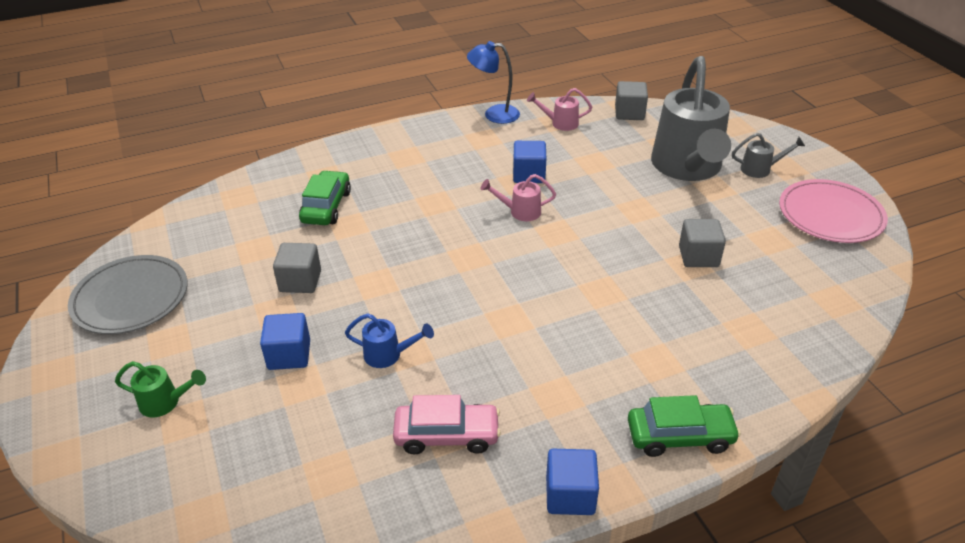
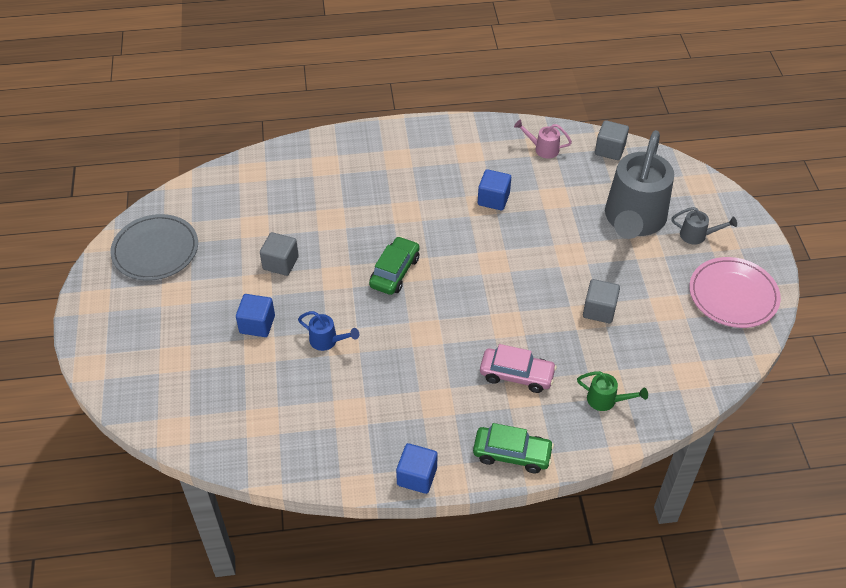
camera: 15 degrees right, 10 degrees up
(165, 402) = (165, 342): green watering can -> green watering can (606, 400)
(326, 207) = (318, 197): green car -> green car (395, 272)
(447, 435) = (349, 413): pink car -> pink car (516, 375)
(494, 114) = (488, 127): blue lamp -> none
(520, 212) = (472, 235): pink watering can -> none

